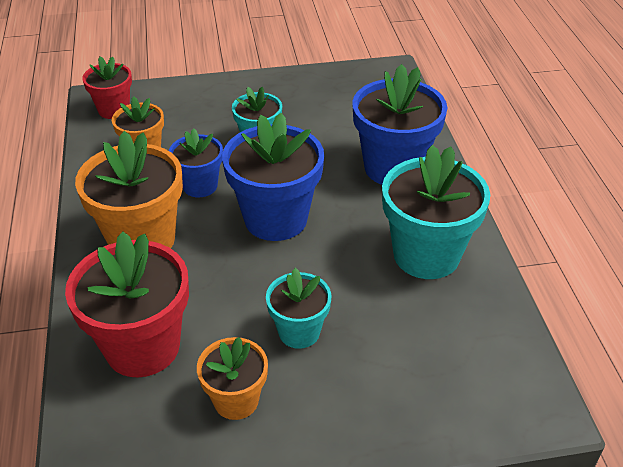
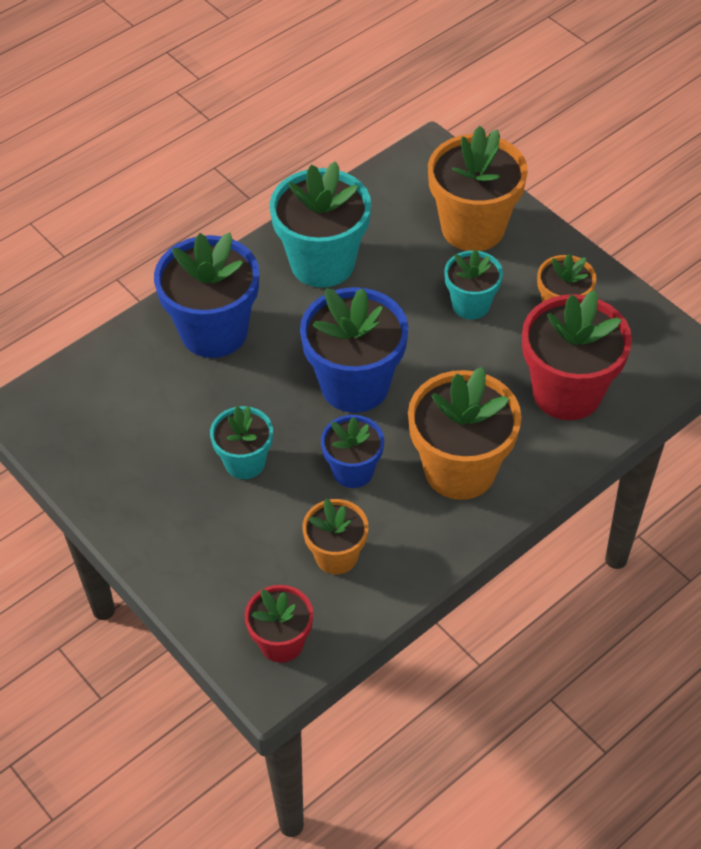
camera: 120 degrees left, 10 degrees up
(399, 387) = (473, 228): none -> orange flower pot

